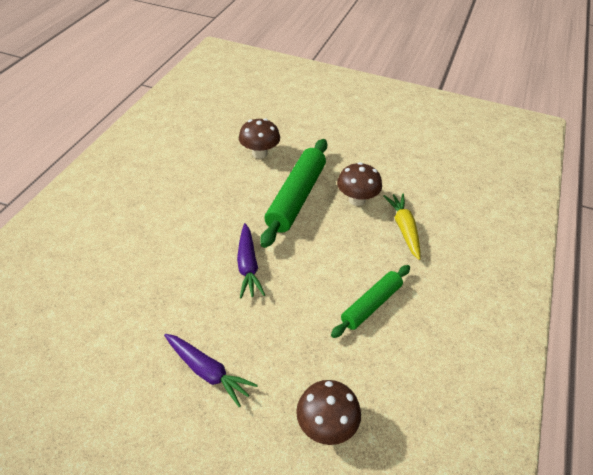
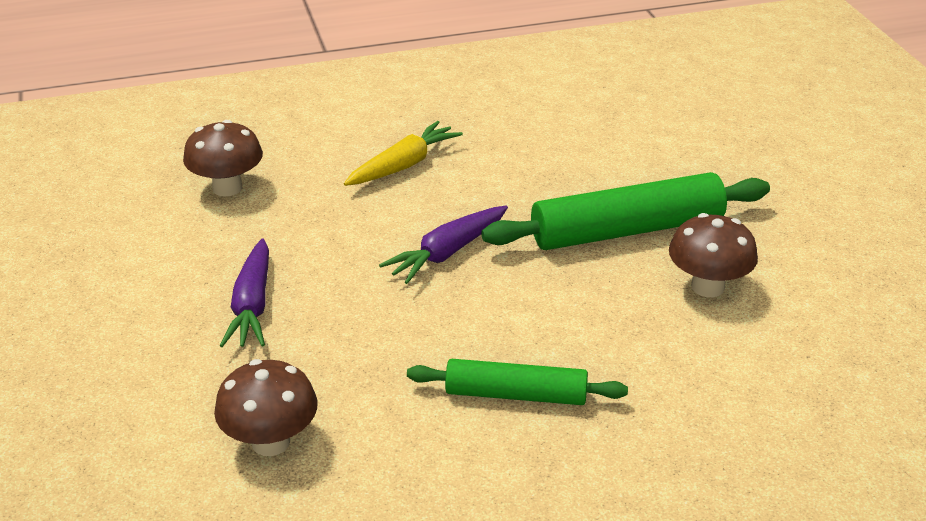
camera: 55 degrees right, 10 degrees down
(259, 153) = (665, 158): brown mushroom -> brown mushroom (227, 188)
(404, 229) = (715, 362): yellow carrot -> yellow carrot (403, 165)

